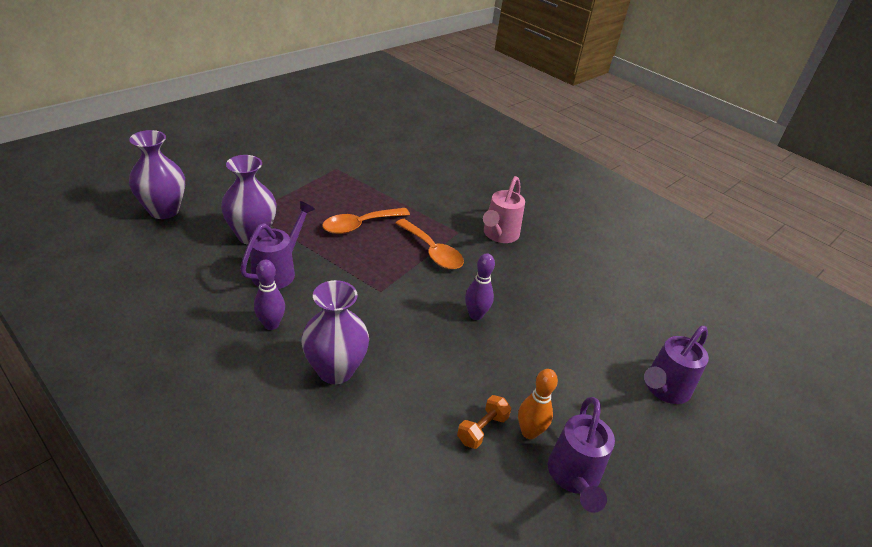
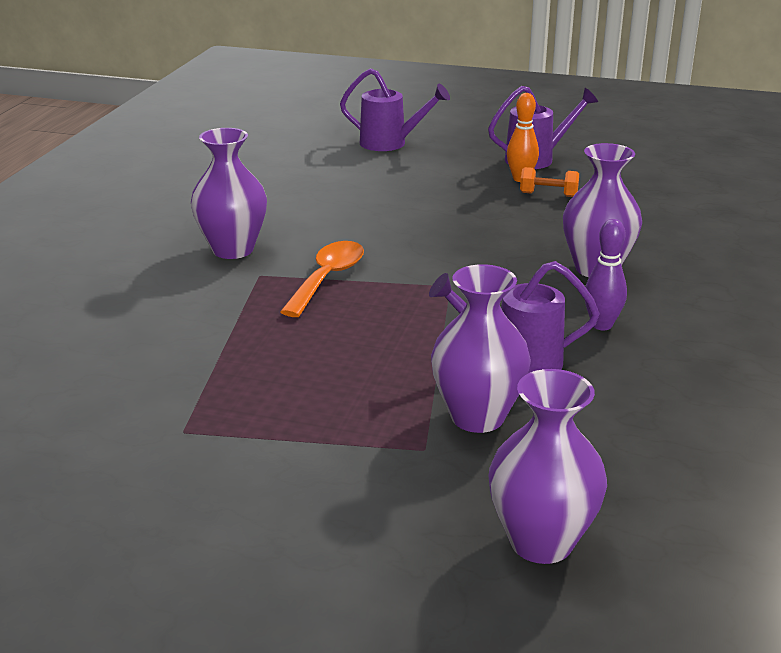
camera: 115 degrees left, 10 degrees down
(359, 225) = (334, 344): orange spoon -> none
(475, 315) = (410, 228): purple bowling pin -> none
(499, 235) = (233, 249): pink watering can -> purple vase

